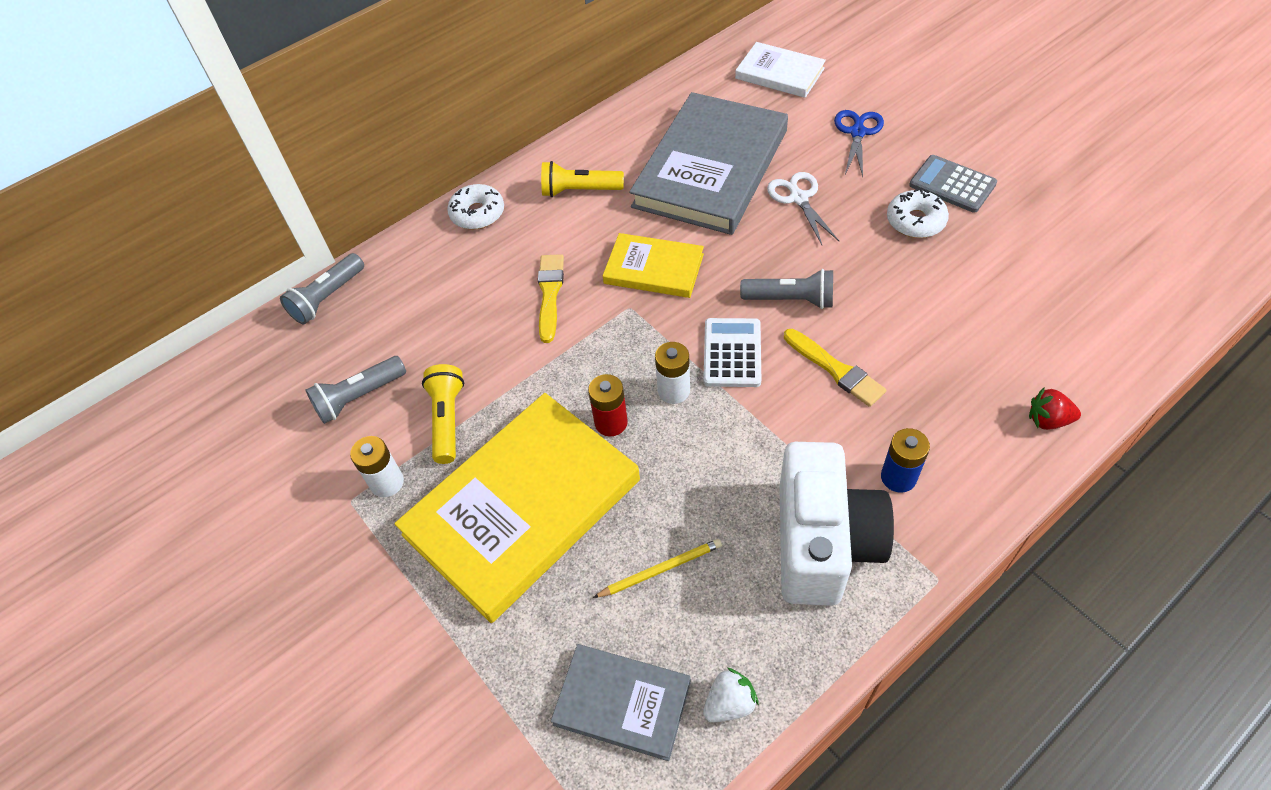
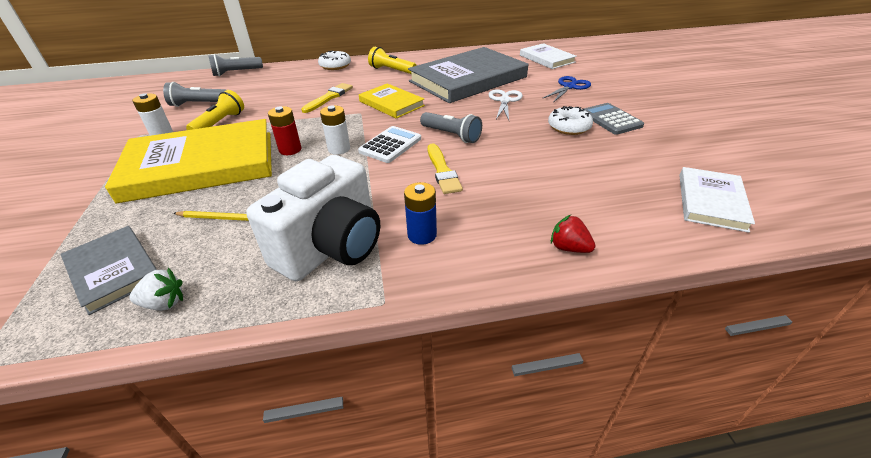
camera: 25 degrees right, 15 degrees down
(1132, 286) = (711, 201): none -> white book

